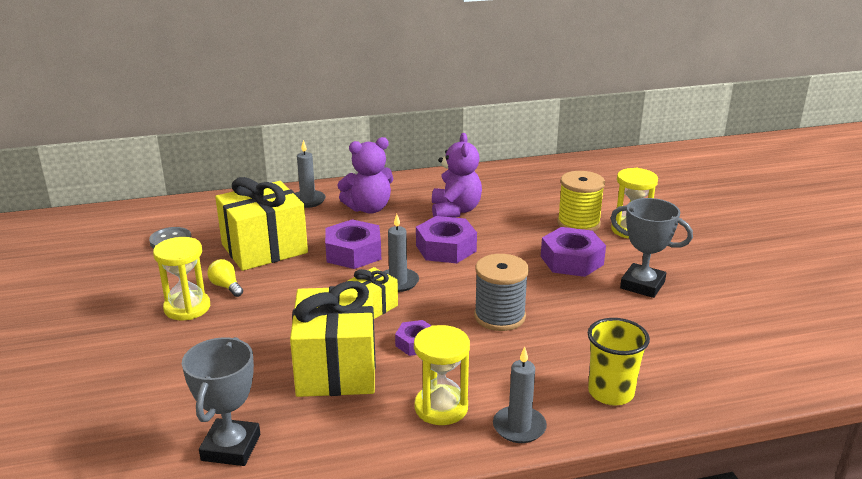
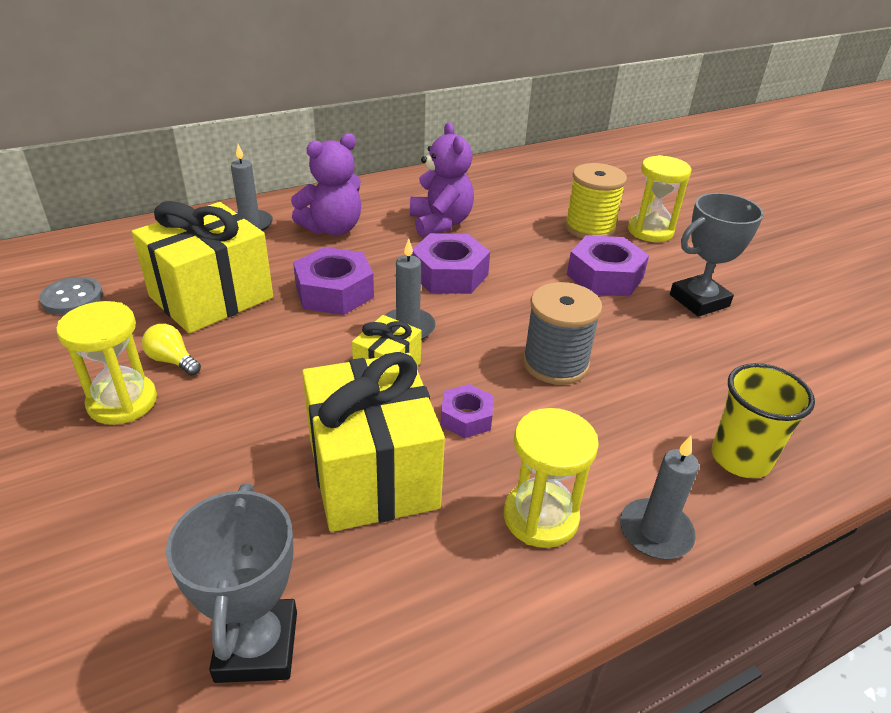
camera: 15 degrees left, 10 degrees up
(642, 285) = (699, 300): grey trophy -> grey trophy turned 45 degrees counterclockwise

